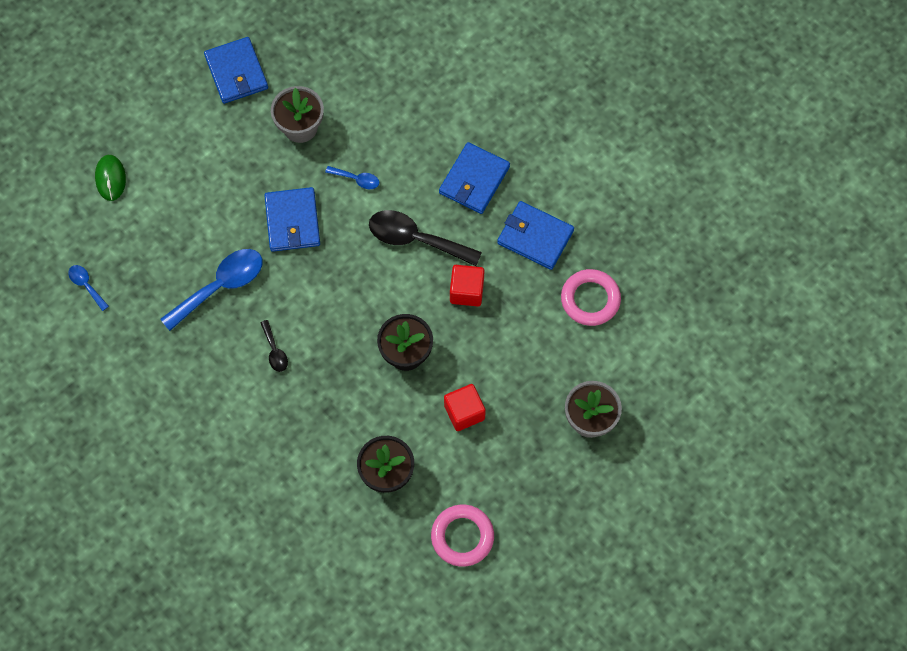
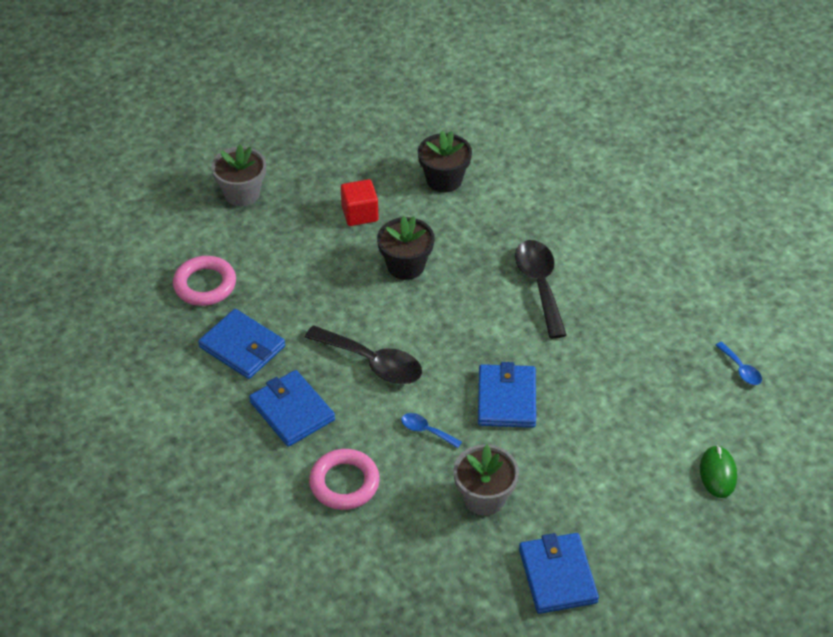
camera: 170 degrees left, 20 degrees down
(220, 286) = (592, 348): blue spoon -> none
(275, 351) = (539, 285): black spoon -> black spoon, size x2.04
(462, 536) = (385, 131): pink ring -> pink ring (344, 483)
(466, 291) = (330, 308): red cube -> none
(474, 180) = (292, 411): blue wallet -> blue wallet turned 75 degrees counterclockwise

